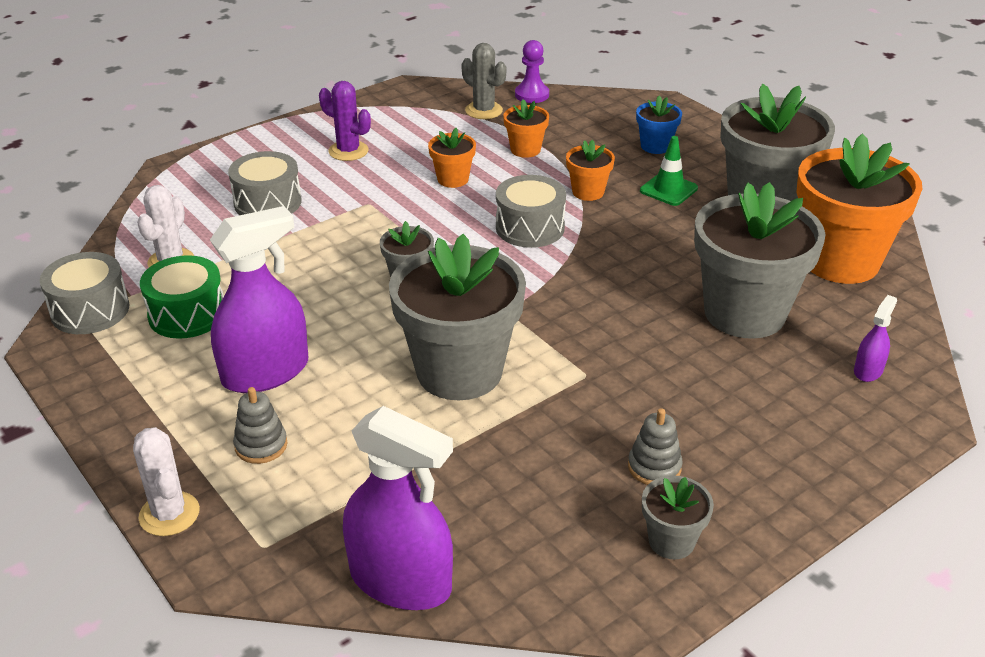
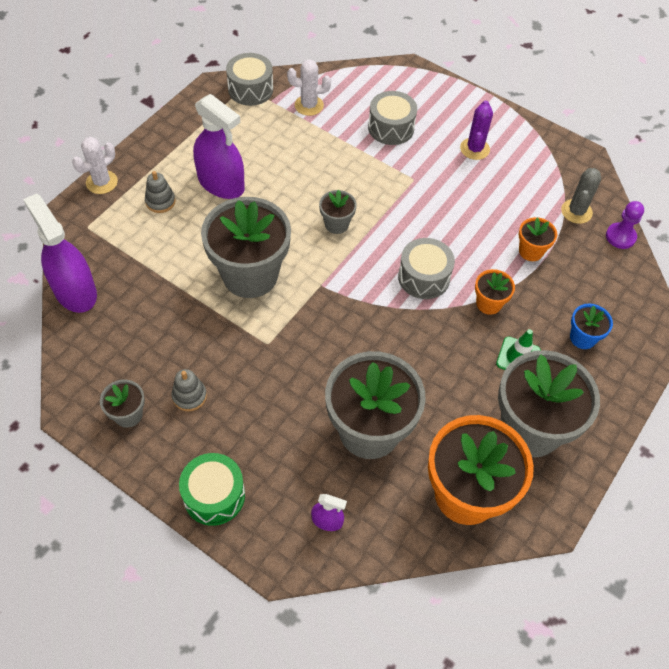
camera: 70 degrees right, 20 degrees up
(187, 314) = (261, 131): green drum -> green drum (214, 495)
(400, 580) = (75, 291): purple spray bottle -> purple spray bottle turned 135 degrees clockwise
(453, 179) = (466, 217): orange flower pot -> none

